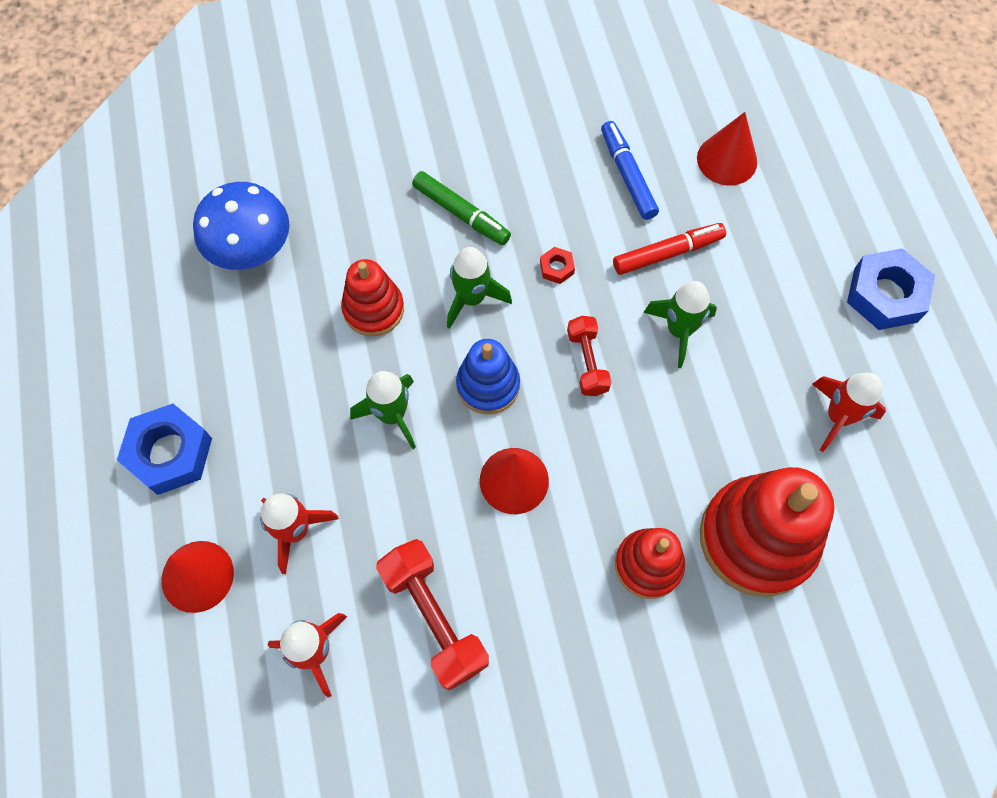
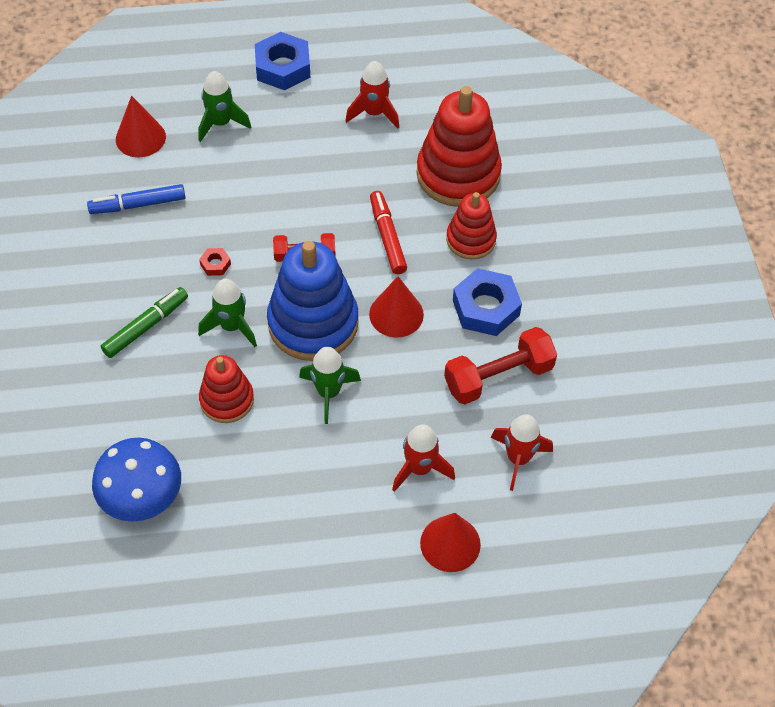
camera: 85 degrees left, 10 degrees down
(170, 453) = (337, 566): blue nut -> blue nut (486, 307)
(488, 385) = (313, 323): blue stacking toy -> blue stacking toy, size x1.74
(667, 253) = (218, 189): red marker -> red marker (387, 237)
(679, 331) = (288, 193): green rocket -> green rocket (221, 123)

